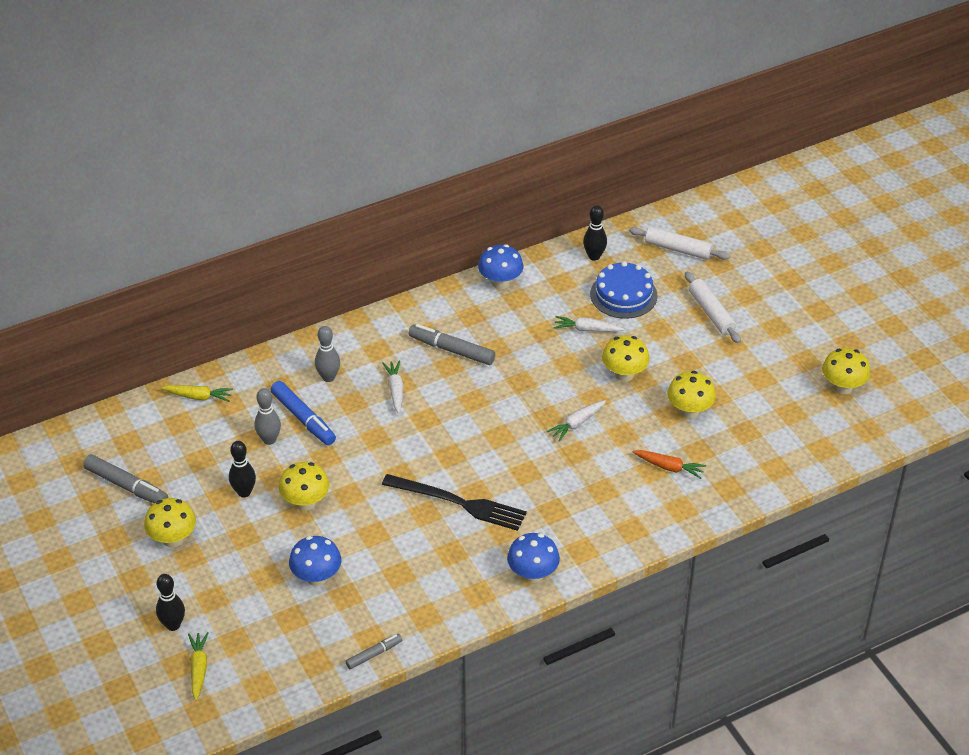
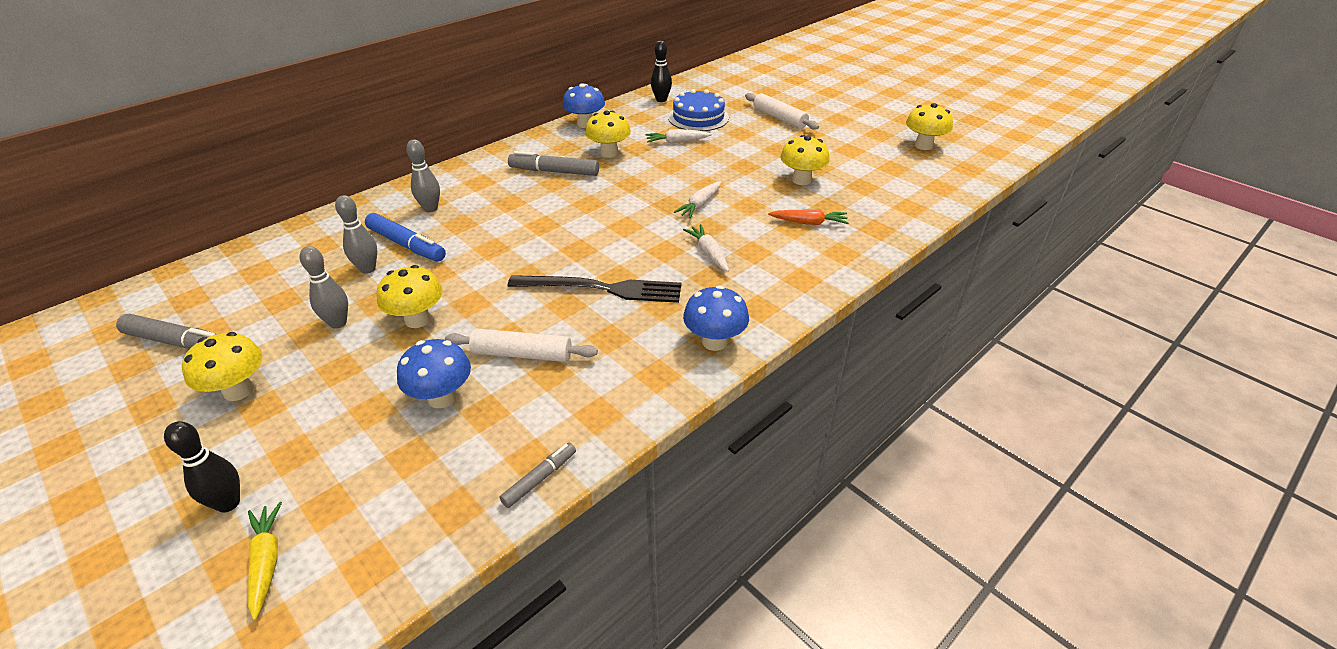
camera: 15 degrees left, 5 degrees down
(198, 397) = (282, 245): yellow carrot -> none
(244, 492) = (338, 323): black bowling pin -> grey bowling pin
(395, 390) = (504, 208): white carrot -> white carrot (708, 253)
(624, 374) = (726, 165): yellow mushroom -> yellow mushroom (609, 153)
(678, 249) = (729, 88): white rolling pin -> white rolling pin (522, 354)

